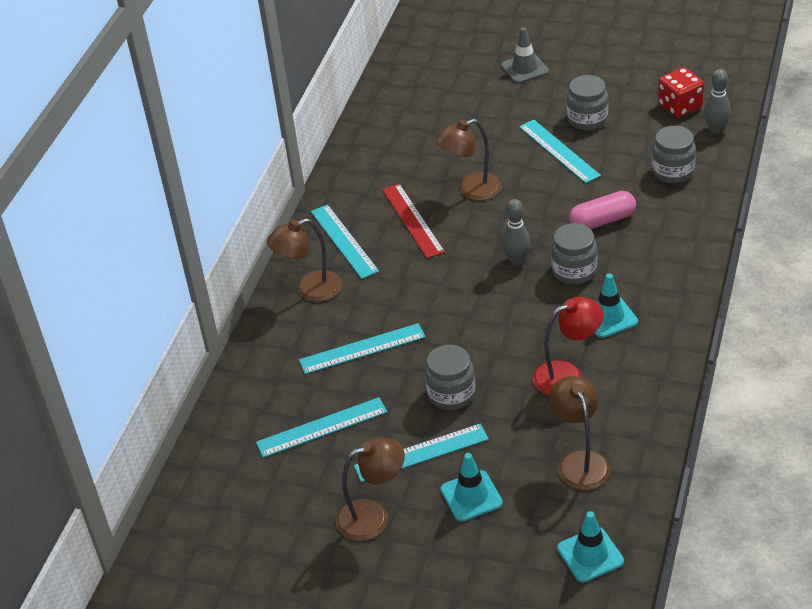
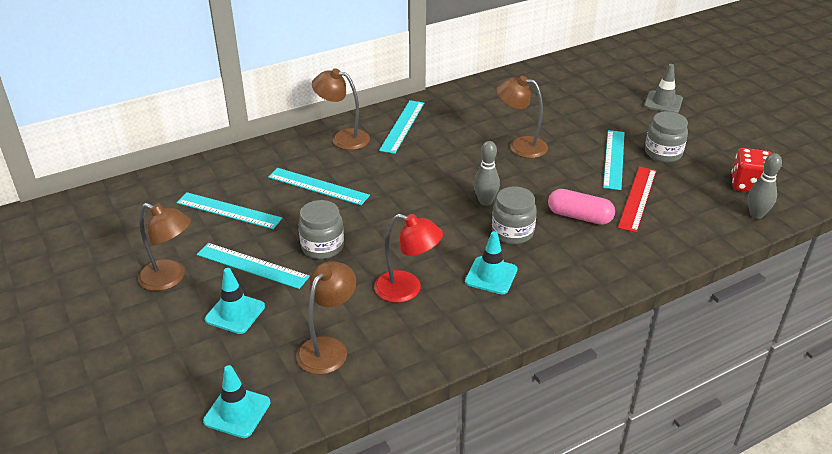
camera: 40 degrees right, 5 degrees down
(413, 220) = (458, 140): red ruler -> red ruler (637, 198)
(672, 171) = (680, 219): grey jar -> none

